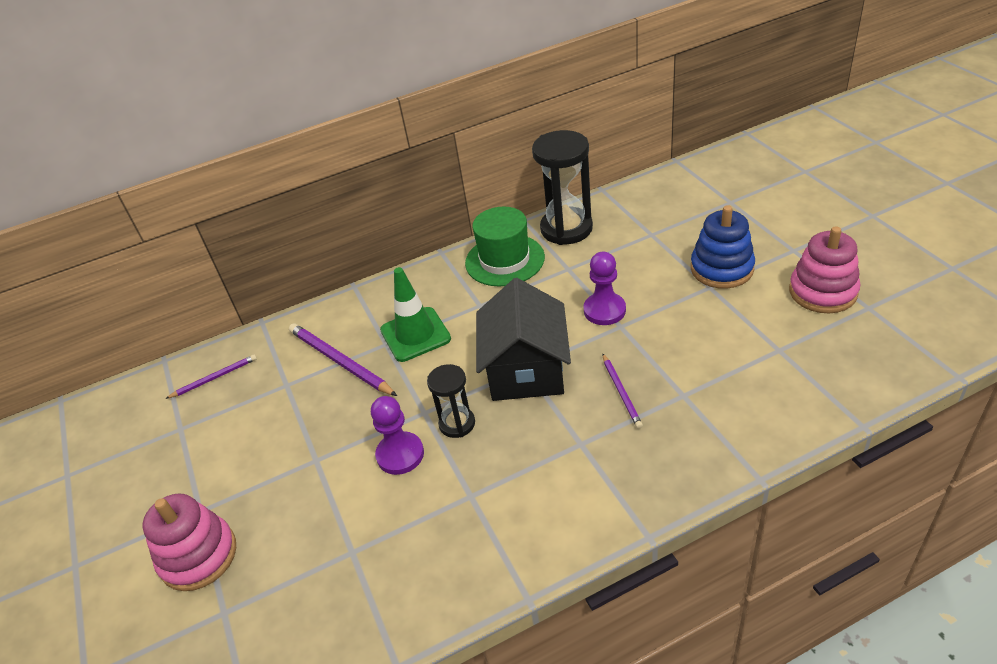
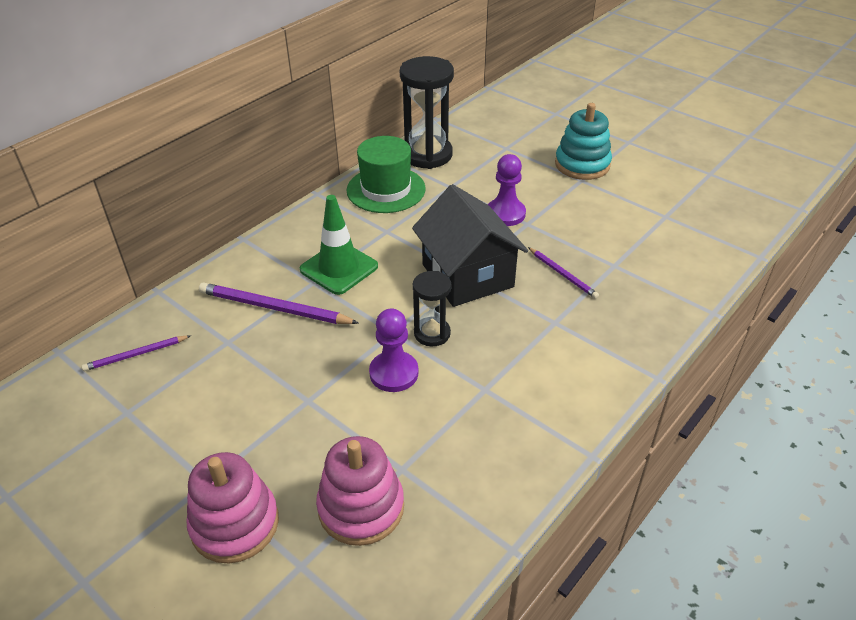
camera: 30 degrees left, 0 degrees up
(214, 378) = (136, 355): purple pencil -> purple pencil turned 150 degrees counterclockwise
(721, 269) = (582, 164): blue stacking toy -> turquoise stacking toy
(822, 292) = (670, 168): pink stacking toy -> pink stacking toy (361, 507)

